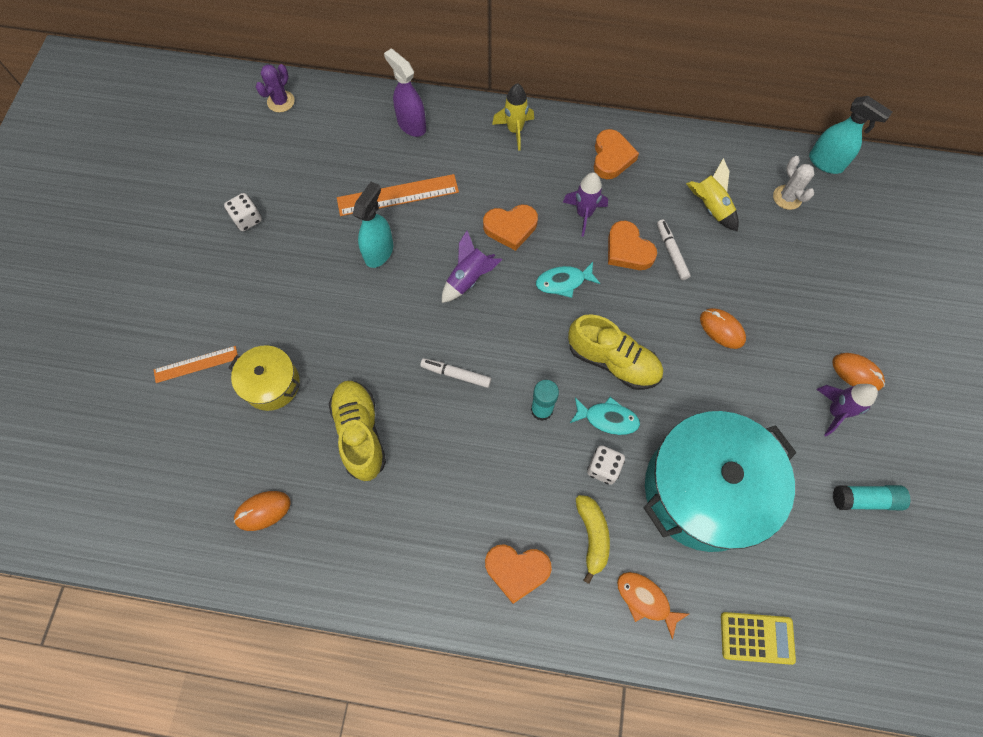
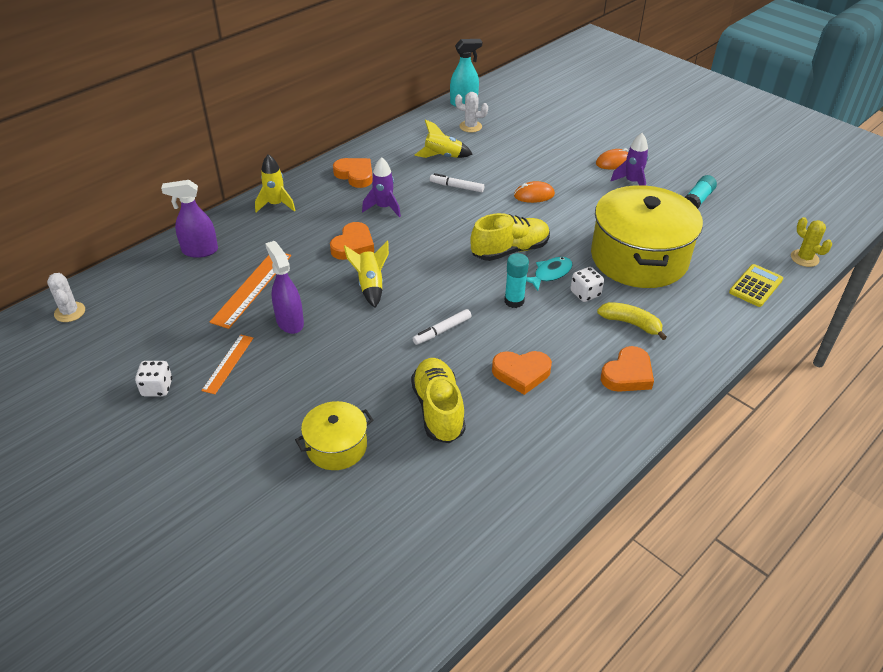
camera: 55 degrees left, 25 degrees down
(196, 364) = (260, 492): orange ruler -> orange ruler (228, 363)
(263, 511) = (450, 509): orange mouse -> none
(281, 101) = (70, 312): purple cactus -> white cactus
(360, 433) = (438, 410): yellow shoe -> yellow shoe turned 60 degrees clockwise
(379, 252) = (289, 322): turquoise spray bottle -> purple spray bottle
(469, 279) = (370, 286): purple rocket -> yellow rocket
(563, 282) = (425, 242): turquoise fish -> none
(628, 250) = (434, 203): orange heart -> orange heart (521, 373)
(645, 600) = (696, 321): orange fish -> none
(704, 490) = (639, 258): turquoise pot -> yellow pot
(857, 674) = (804, 258): none -> yellow cactus

